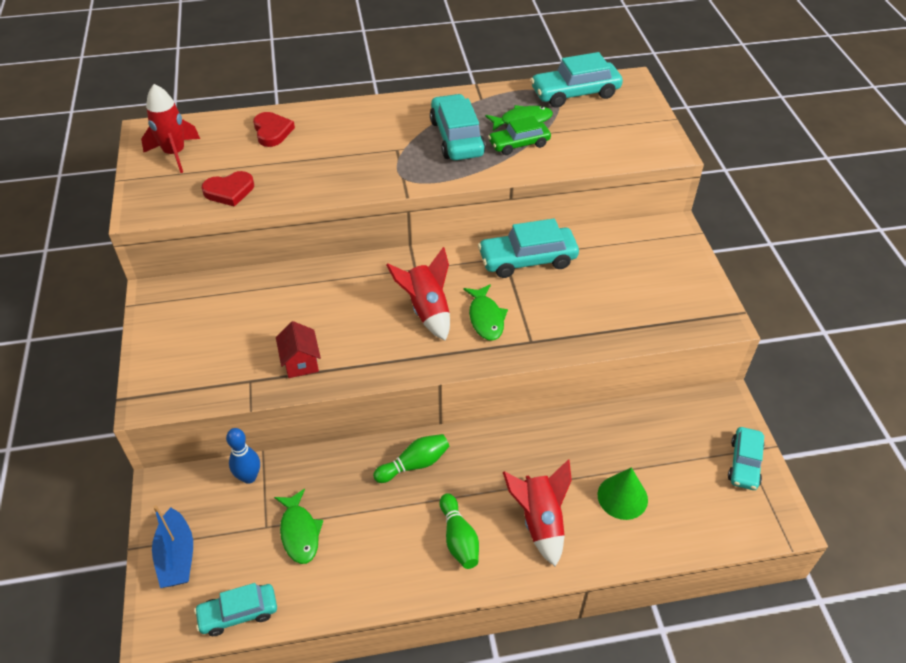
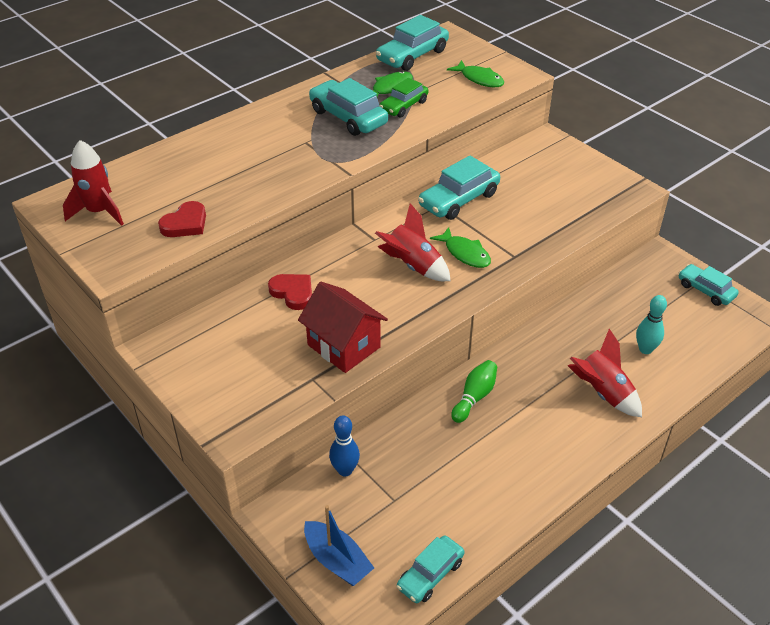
camera: 30 degrees left, 5 degrees down
(272, 132) = (177, 164): red heart -> red heart (293, 293)
(299, 532) = (426, 490): green fish -> green fish (479, 79)
(301, 362) = (343, 346): red house -> red house, size x1.65
(458, 538) = (555, 433): green bowling pin -> none
(622, 497) = (645, 349): green cone -> turquoise bowling pin
(744, 463) = (705, 290): turquoise car -> turquoise car turned 150 degrees clockwise

